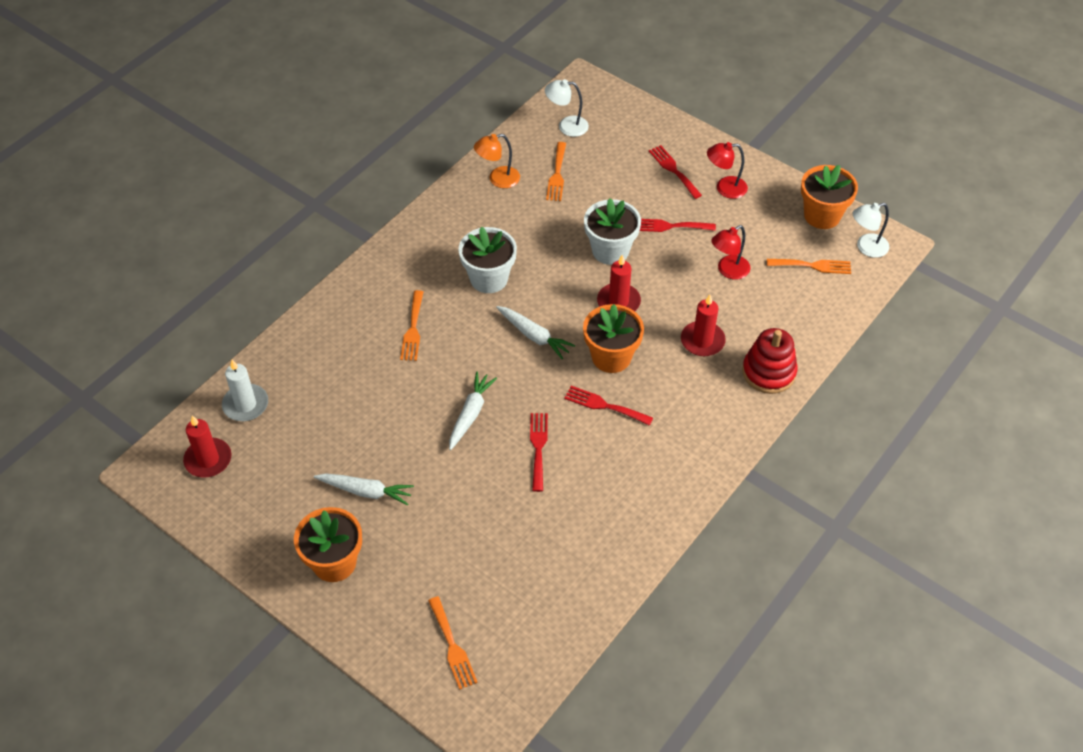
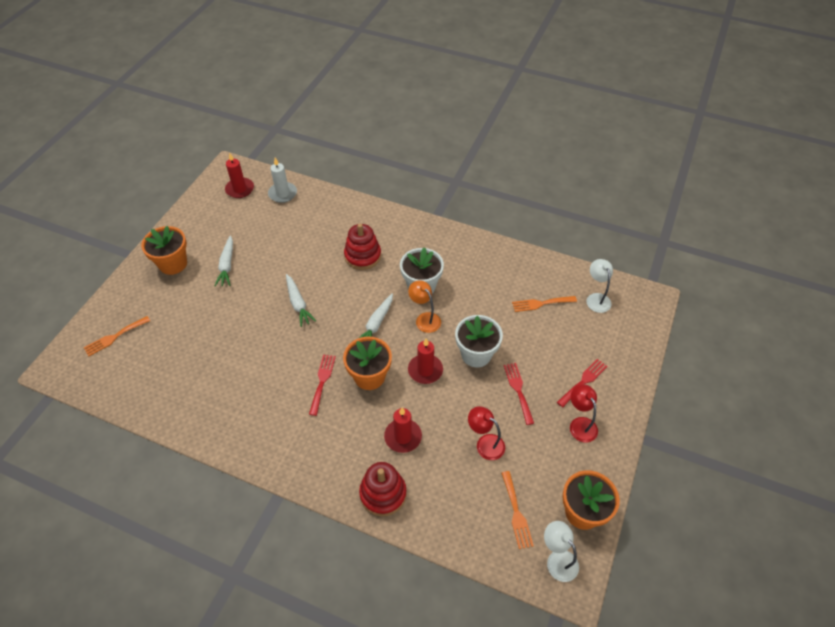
camera: 75 degrees right, 0 degrees up
(413, 329) = (362, 256): orange fork -> red stacking toy
(470, 414) = (298, 304): white carrot -> white carrot turned 60 degrees clockwise
(498, 179) = (520, 269): orange lamp -> orange lamp (425, 318)
(538, 447) = (277, 348): red fork -> none

